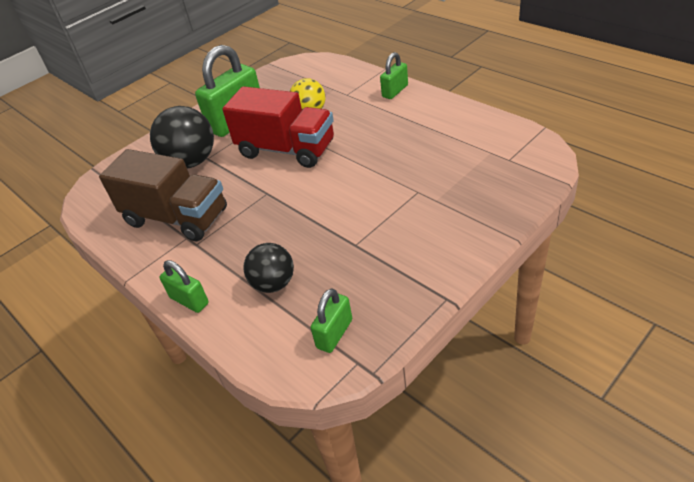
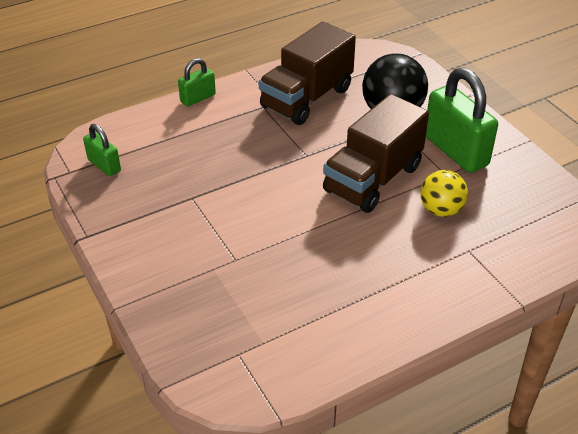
camera: 100 degrees right, 0 degrees up
(273, 284) = (181, 142): black ball -> none
(286, 149) = (373, 179): red truck -> brown truck
(395, 91) = (451, 297): green padlock -> none

